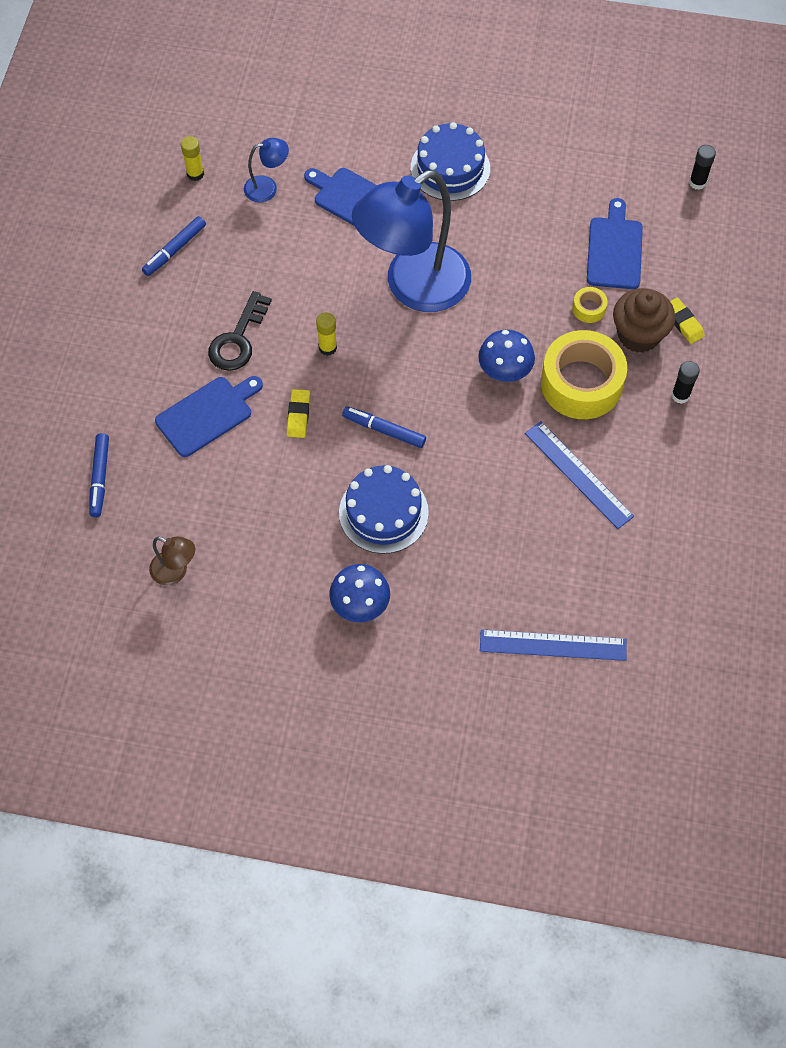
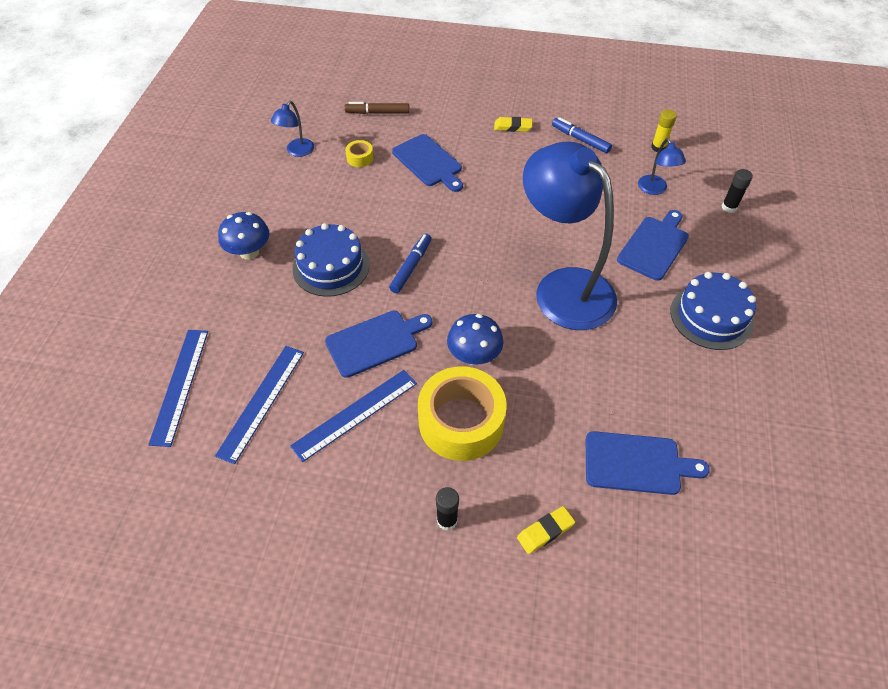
camera: 90 degrees right, 10 degrees down
(100, 478) = (377, 112): blue marker -> brown marker
(175, 572) = (297, 151): brown lamp -> blue lamp
(238, 339) = (499, 176): black key -> none
(298, 415) = (427, 213): yellow eraser -> yellow eraser (512, 127)
(327, 347) = (493, 229): yellow glue stick -> none
(490, 461) = (375, 342): none -> blue cutting board
(569, 562) = (261, 402): none -> blue ruler
(589, 308) = (555, 433): yellow tape -> yellow tape (360, 158)
(638, 335) = (525, 481): brown cupcake -> none
(697, 182) = (758, 566): black glue stick -> black glue stick (729, 207)

